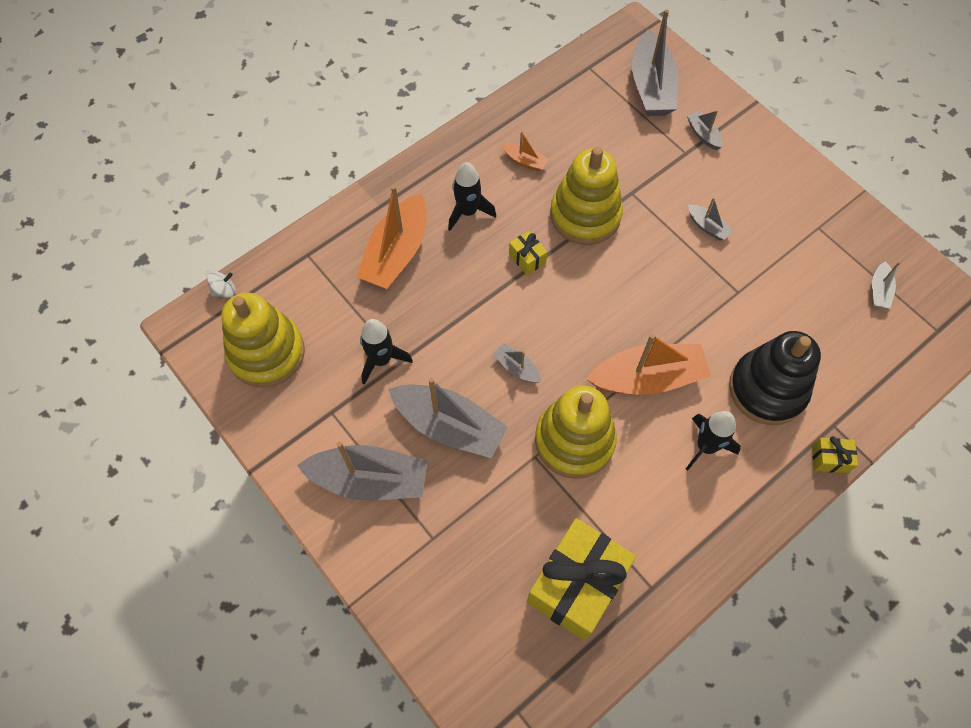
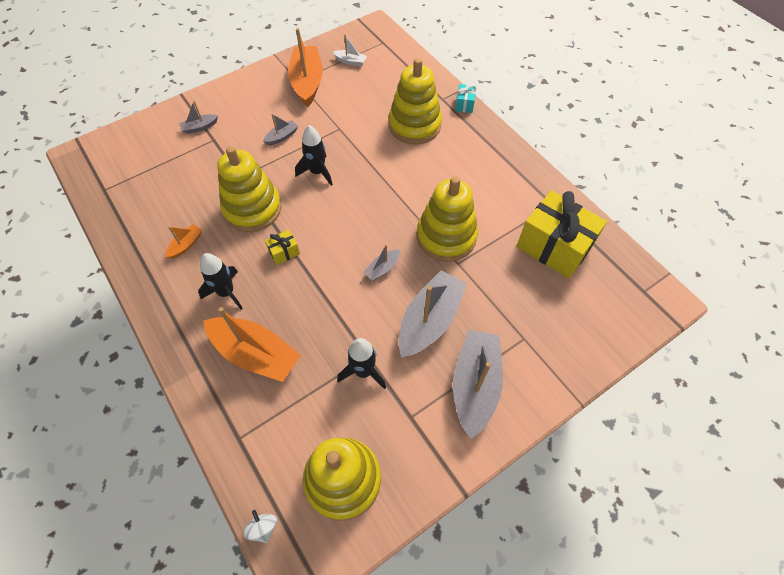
camera: 85 degrees left, 5 degrees down
(647, 378) = (400, 187): orange boat -> orange boat (307, 82)
(651, 86) = (141, 151): grey boat -> none
(705, 446) = (454, 163): black rocket -> black rocket (317, 172)
(767, 389) = (414, 125): black stacking toy -> yellow stacking toy
(829, 459) = (464, 104): yellow gift -> turquoise gift

